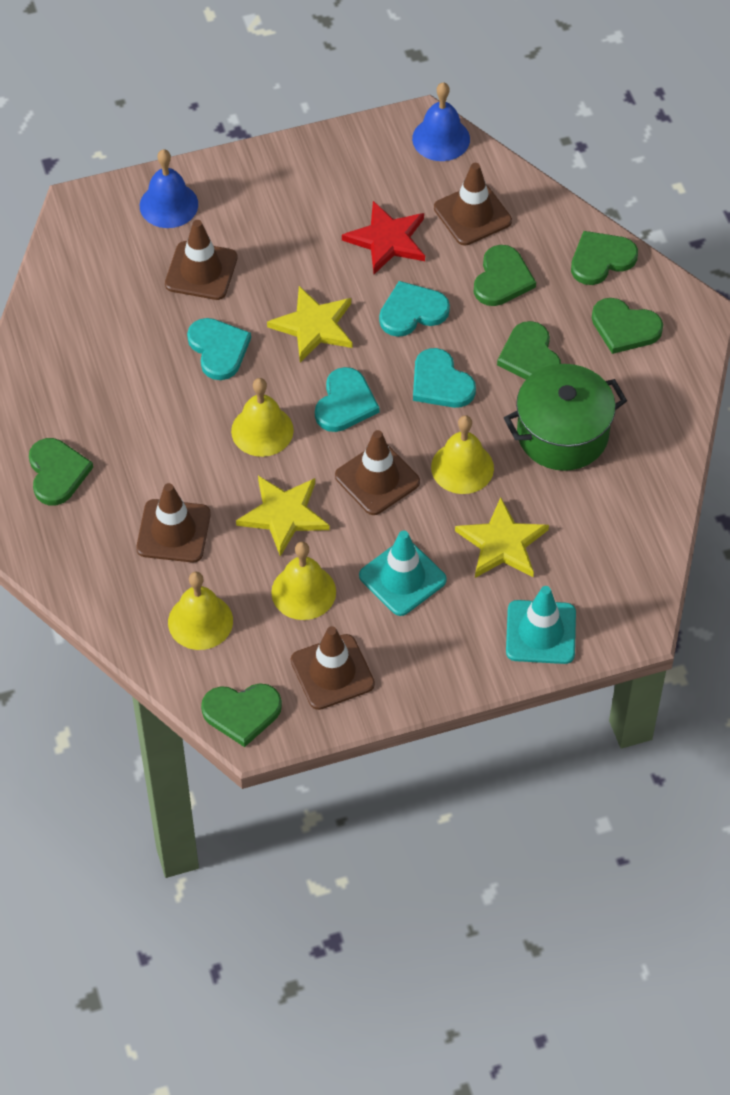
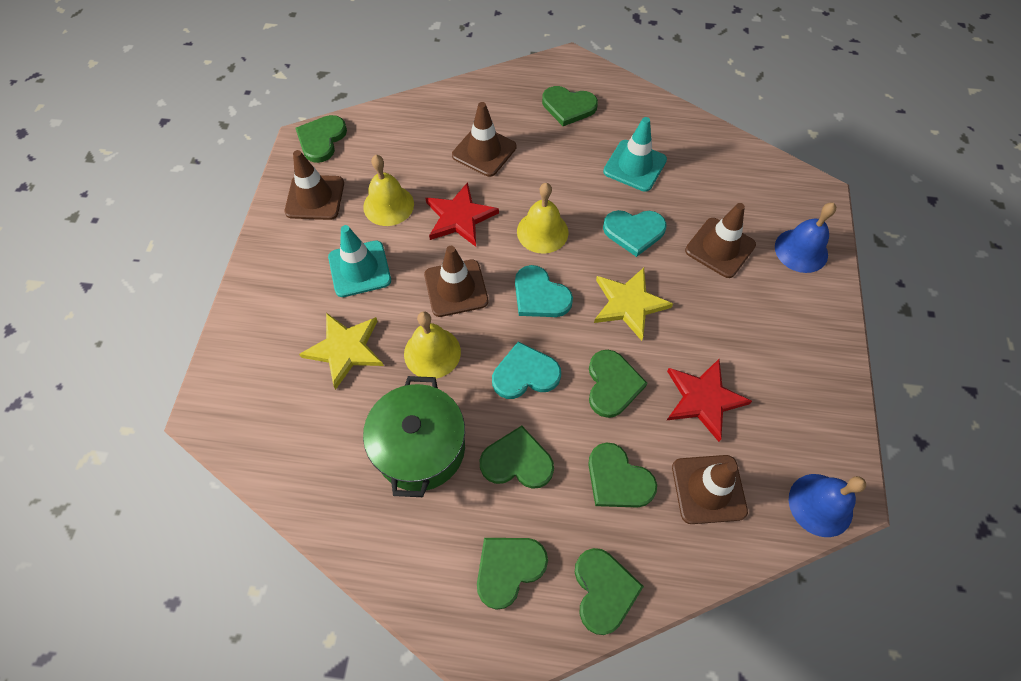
camera: 115 degrees right, 5 degrees up
(200, 621) = (404, 142): yellow bell -> none
(284, 515) = (459, 217): yellow star -> red star
(412, 311) = (612, 384): turquoise heart -> green heart
(541, 632) = (251, 340): turquoise traffic cone -> turquoise traffic cone (634, 166)

